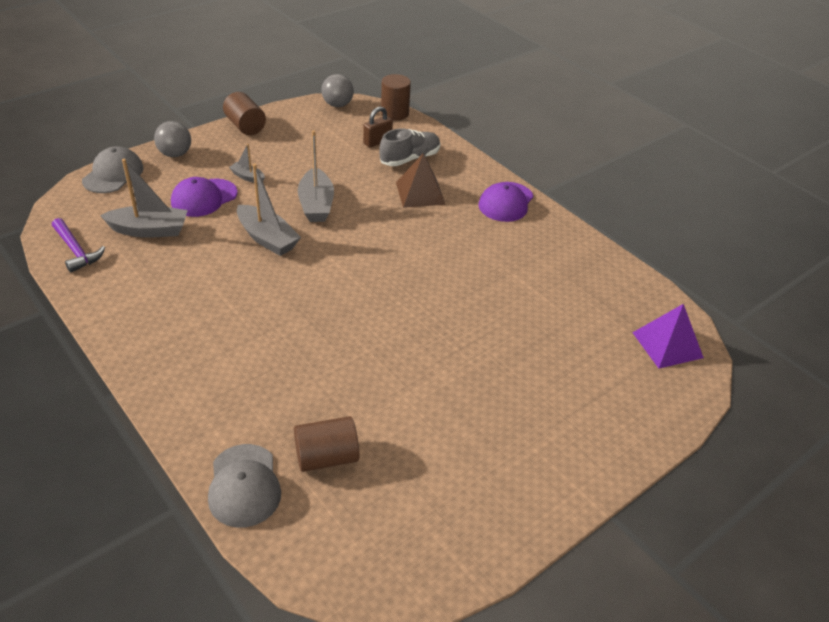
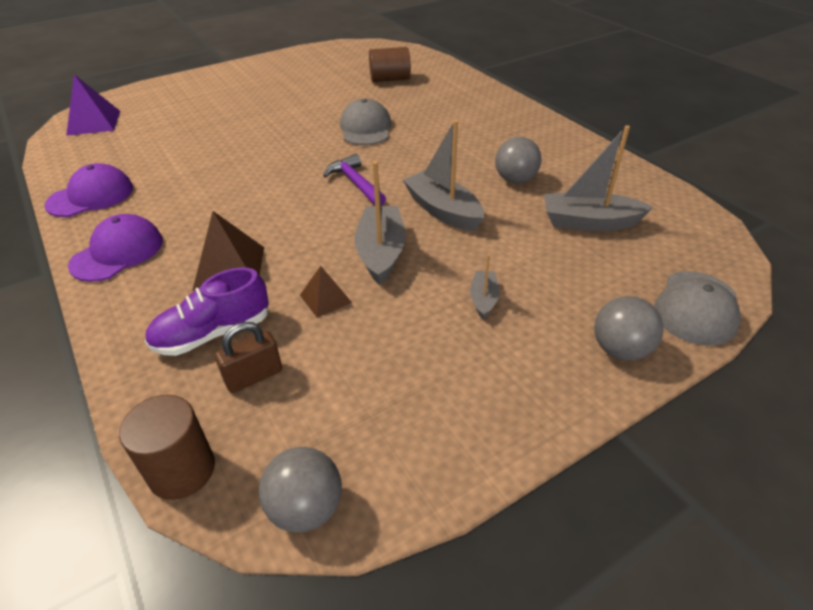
camera: 170 degrees left, 0 degrees up
(76, 250) = (659, 201): purple hammer -> purple hammer (355, 183)
(196, 271) = (515, 180): none -> grey ball
(204, 198) = (538, 265): purple cap -> purple cap (91, 196)
(244, 485) = (441, 71): grey cap -> grey cap (365, 128)
(245, 126) = (513, 427): brown cylinder -> none
(248, 177) = (483, 299): grey boat -> grey boat turned 120 degrees counterclockwise
(349, 176) = (325, 298): none -> brown pyramid
(410, 159) = (213, 333): grey shoe -> purple shoe

